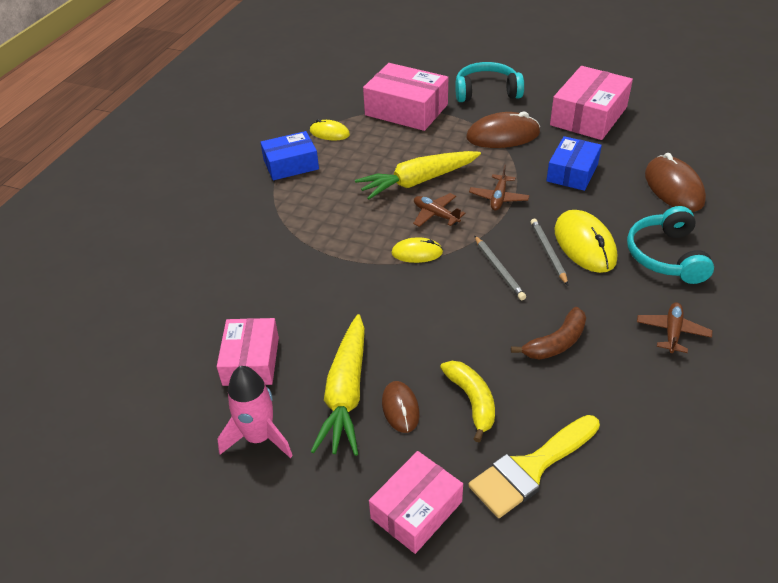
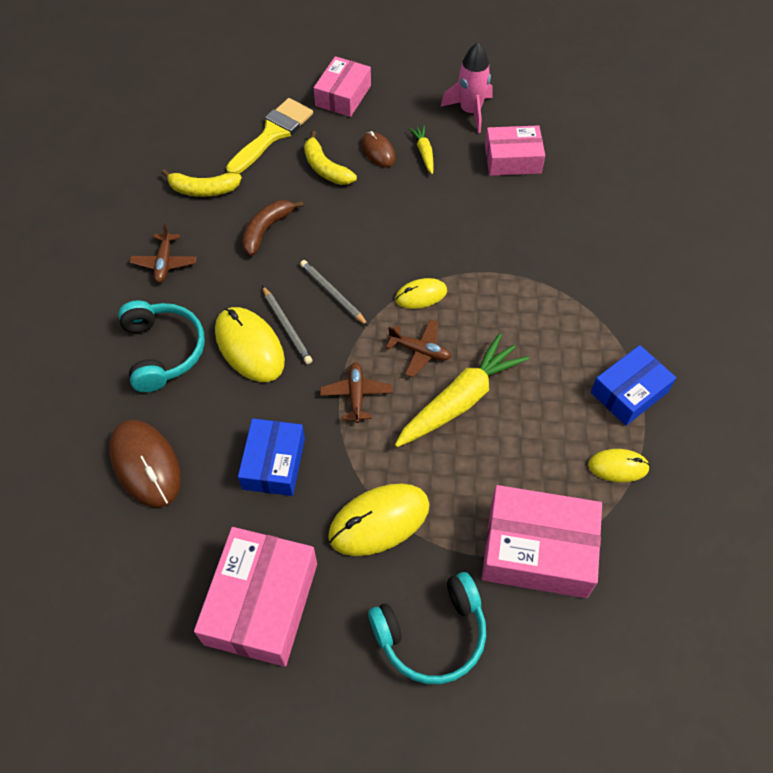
camera: 160 degrees right, 15 degrees up
(251, 361) = (512, 159): pink box -> pink box turned 75 degrees counterclockwise
(346, 393) = (424, 153): yellow carrot -> yellow carrot, size x0.47
(503, 135) = (379, 521): brown mouse -> yellow mouse
(629, 407) = (203, 190): none -> yellow banana

